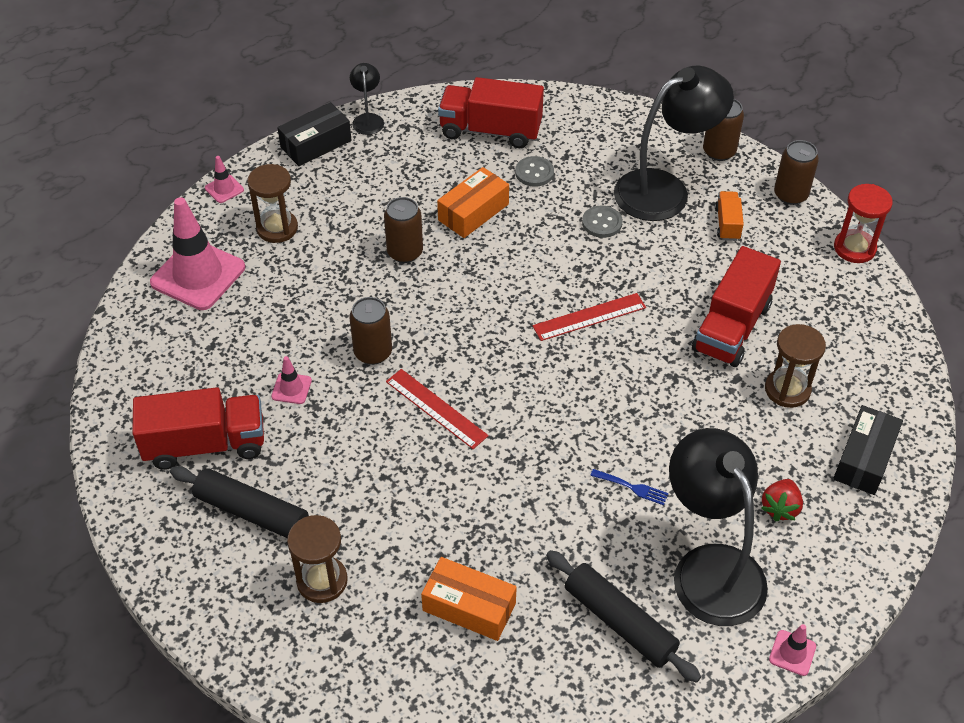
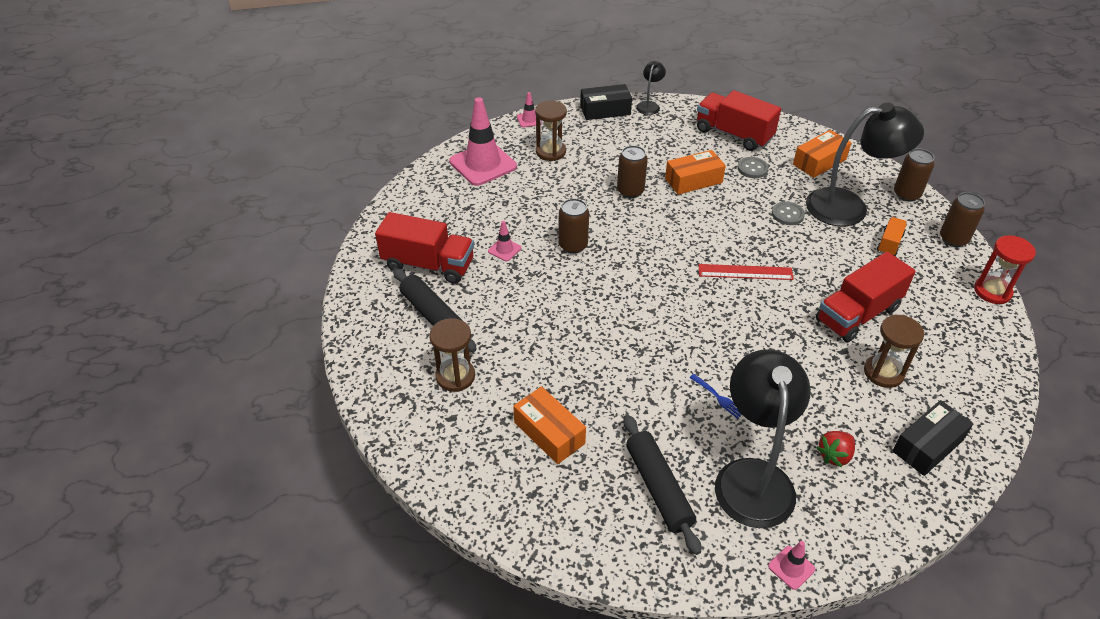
camera: 25 degrees right, 5 degrees down
(436, 408) = (598, 294): red ruler -> none
(606, 138) = (819, 162): none -> orange box

